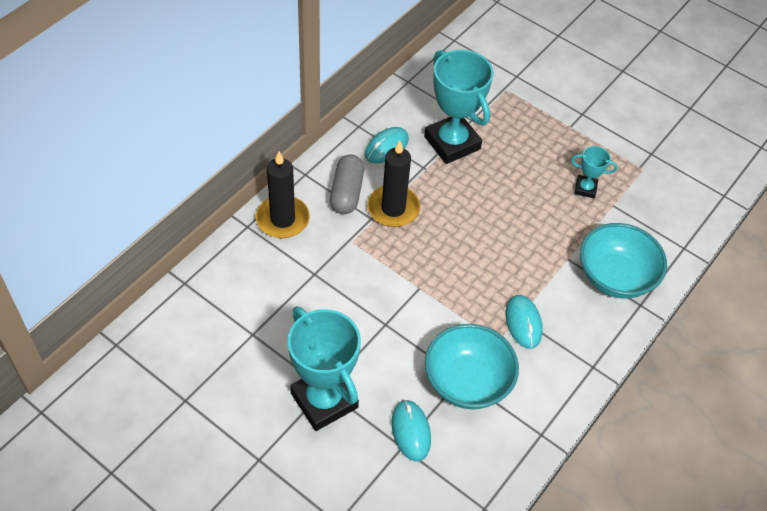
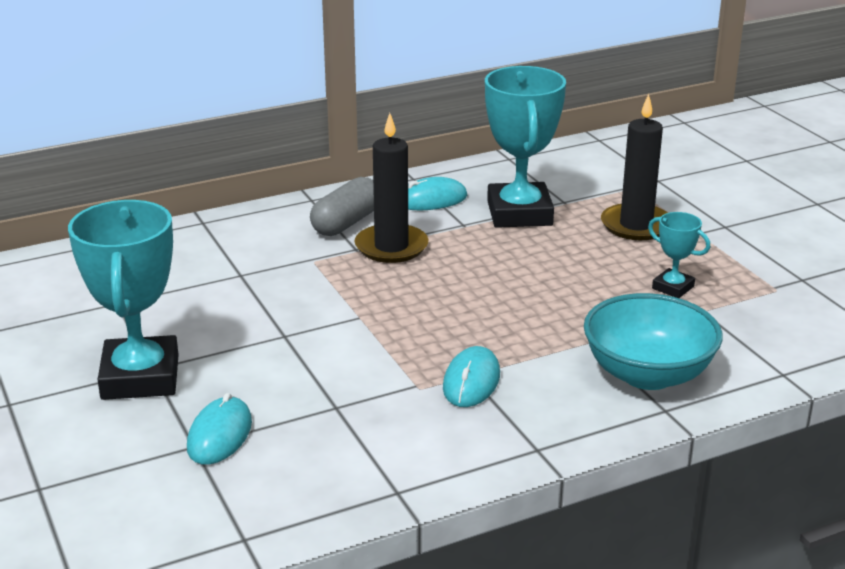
camera: 30 degrees right, 25 degrees down
(282, 219) = (248, 226): black candle -> black candle (636, 225)
(467, 382) = (340, 413): turquoise bowl -> none

